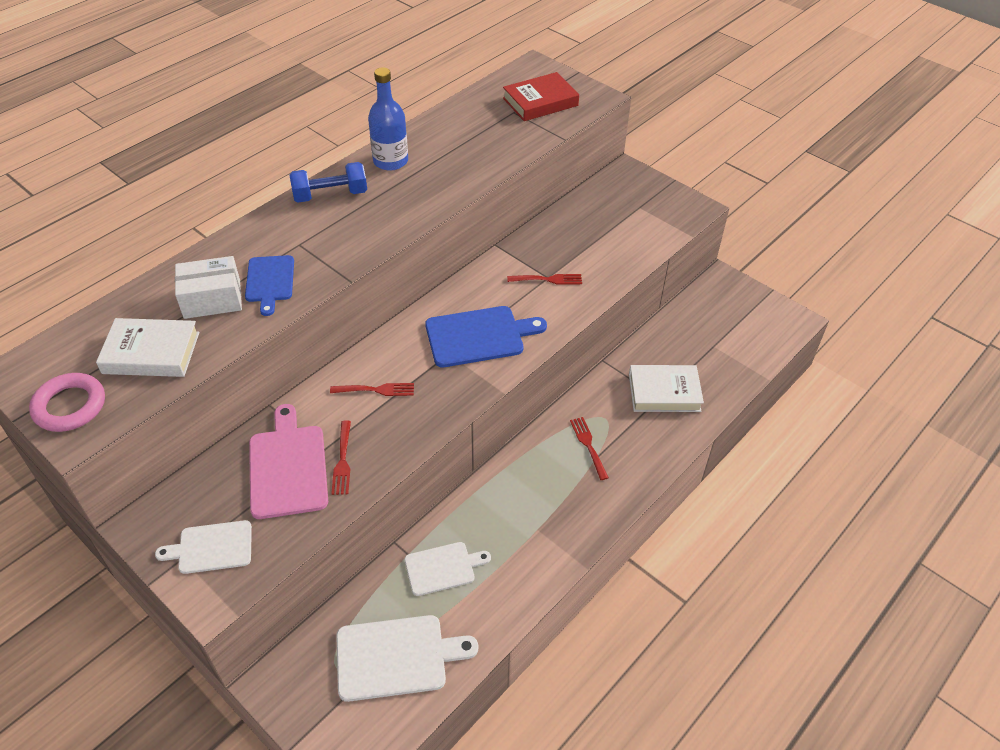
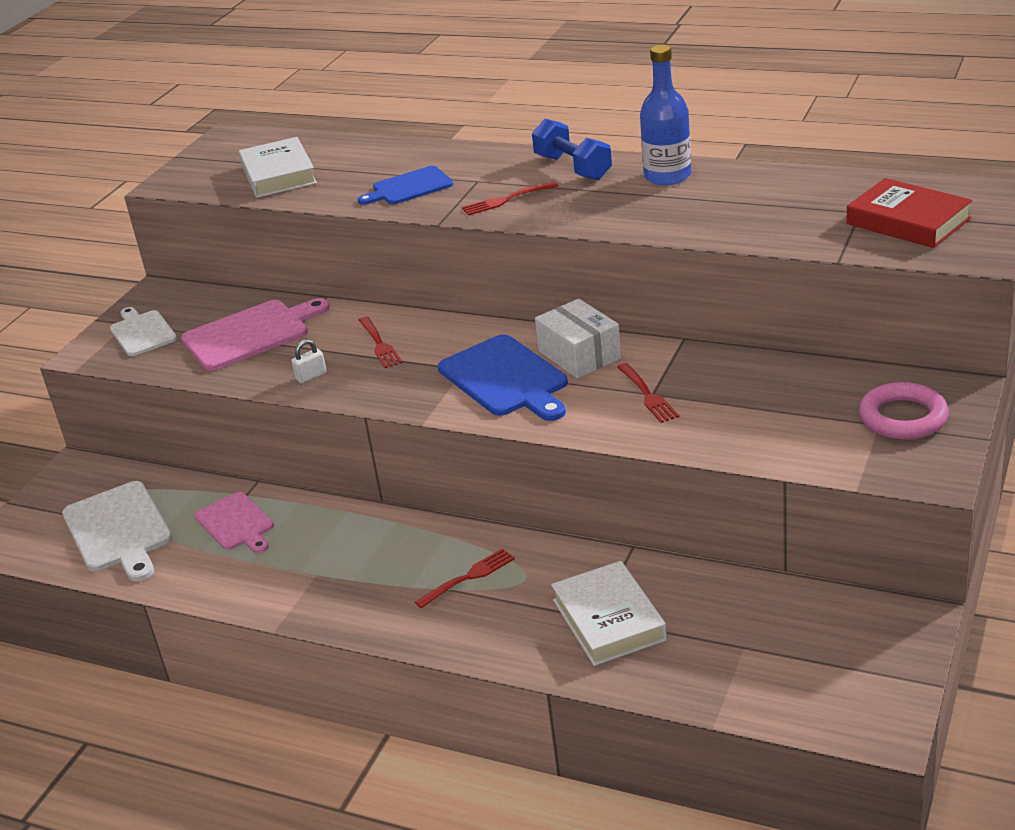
camera: 75 degrees right, 15 degrees down
(70, 406) = (199, 169): pink ring -> pink ring (903, 417)
(212, 299) = (365, 172): white box -> white box (579, 355)
(342, 460) = (272, 359): red fork -> red fork (506, 200)
(390, 441) = (311, 376): none -> white padlock
(443, 568) = (236, 523): white cutting board -> pink cutting board

